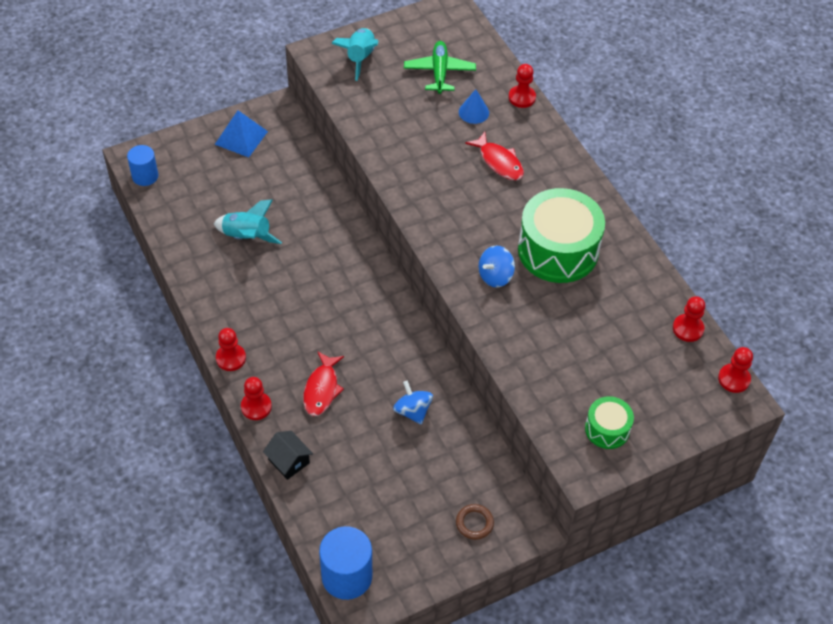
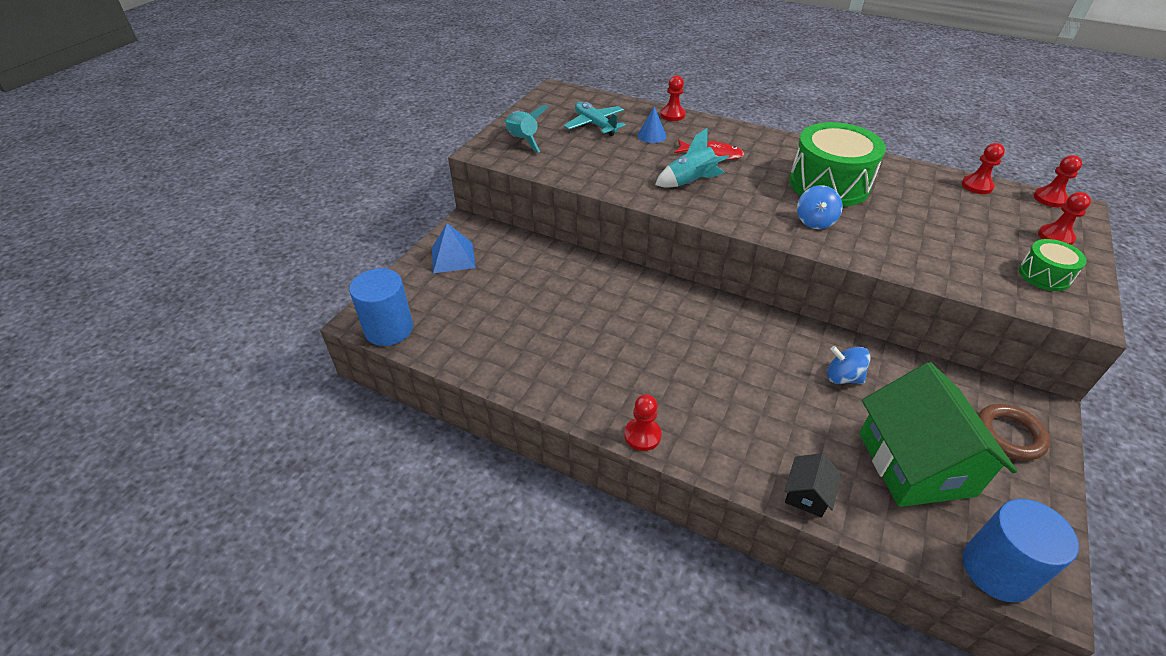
camera: 35 degrees left, 10 degrees down
(145, 176) = (389, 329): blue cylinder -> blue cylinder, size x1.58
(247, 237) = (541, 326): turquoise rocket -> turquoise rocket (690, 182)
(256, 407) = (717, 464): red pawn -> red pawn (1055, 237)
(289, 461) = (807, 494): black house -> black house turned 75 degrees counterclockwise
(322, 389) = (753, 408): red fish -> none
(382, 493) = (915, 464): none -> green house
(439, 72) = (595, 125): green plane -> turquoise plane
(474, 523) = (1009, 435): brown ring -> brown ring, size x1.51

